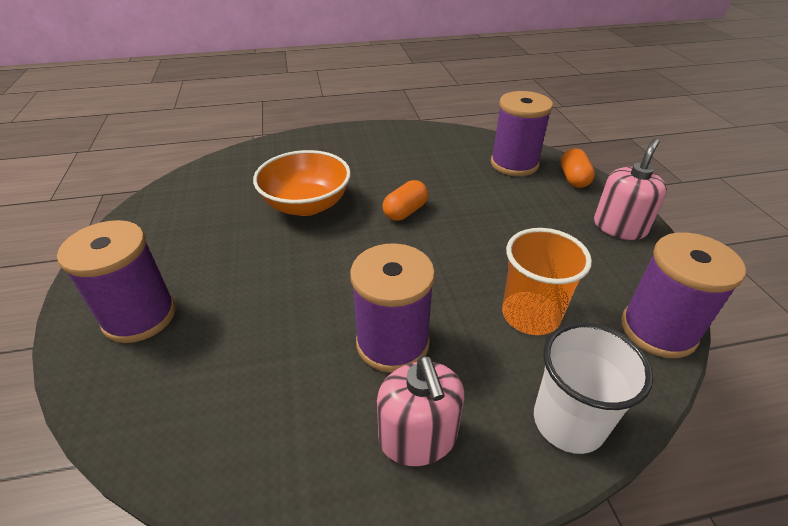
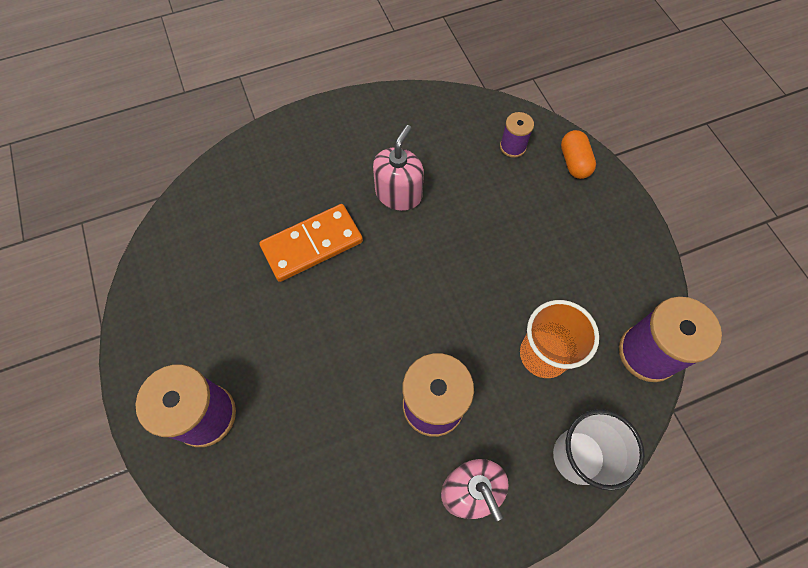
camera: 10 degrees left, 25 degrees up
(306, 205) = (312, 244): orange bowl -> orange domino
(405, 211) = (413, 239): orange capsule -> none
(514, 164) = (512, 147): purple spool -> purple spool, size x0.53
(619, 227) = (618, 229): pink soap dispenser -> pink soap dispenser (398, 194)

